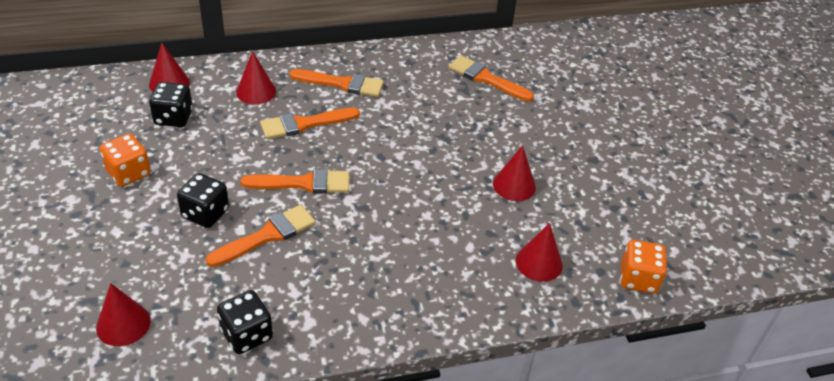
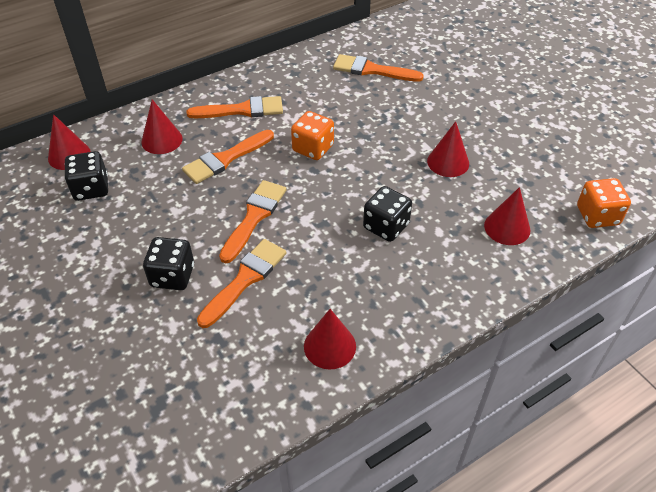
camera: 15 degrees left, 5 degrees up
(123, 324) = (145, 416): red cone -> red cone (330, 346)
(128, 173) = (72, 258): orange dice -> orange dice (313, 148)
(247, 334) = (275, 385): black dice -> black dice (386, 226)
(303, 183) = (254, 217): orange brush -> orange brush turned 45 degrees counterclockwise

